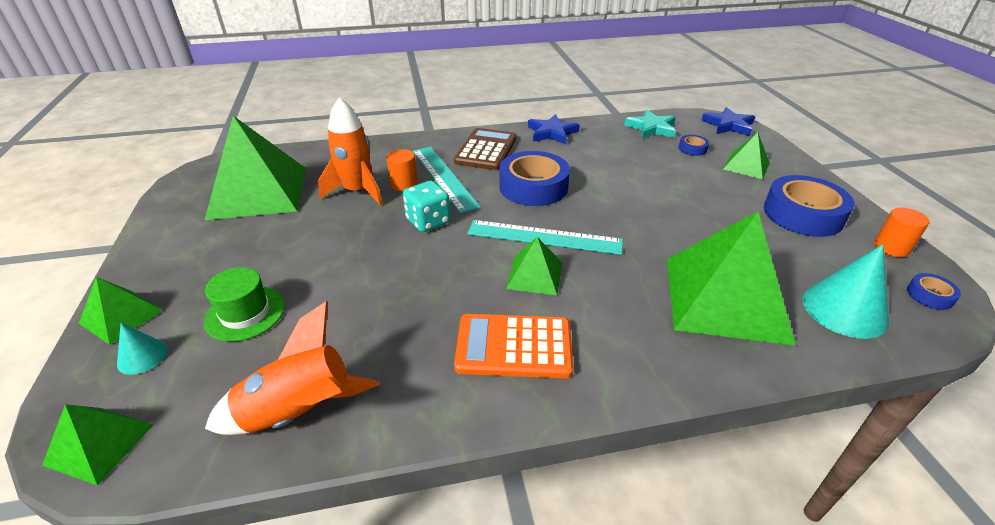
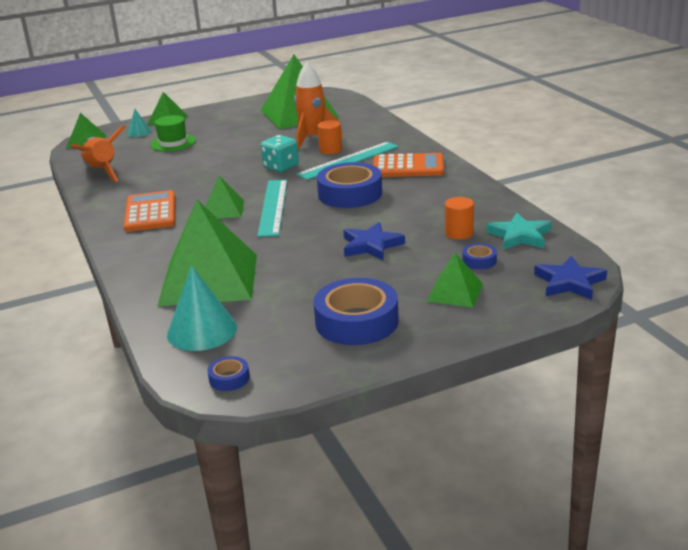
camera: 80 degrees right, 10 degrees down
(486, 150) = (408, 167): brown calculator -> orange calculator
(552, 133) = (466, 188): blue star -> blue star (371, 245)
(891, 247) = (308, 368): orange cylinder -> orange cylinder (459, 233)

